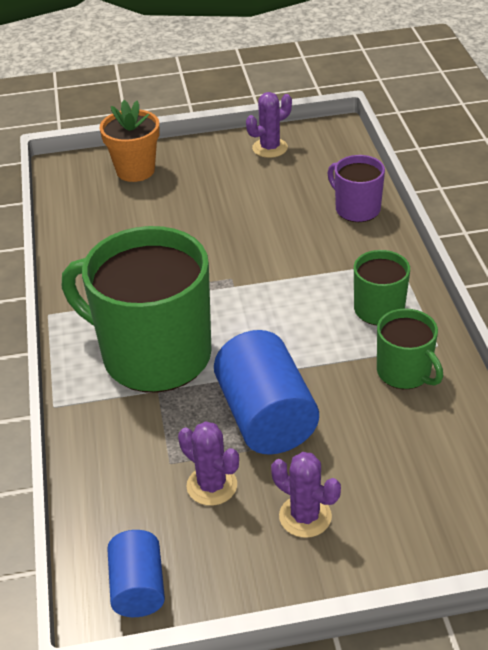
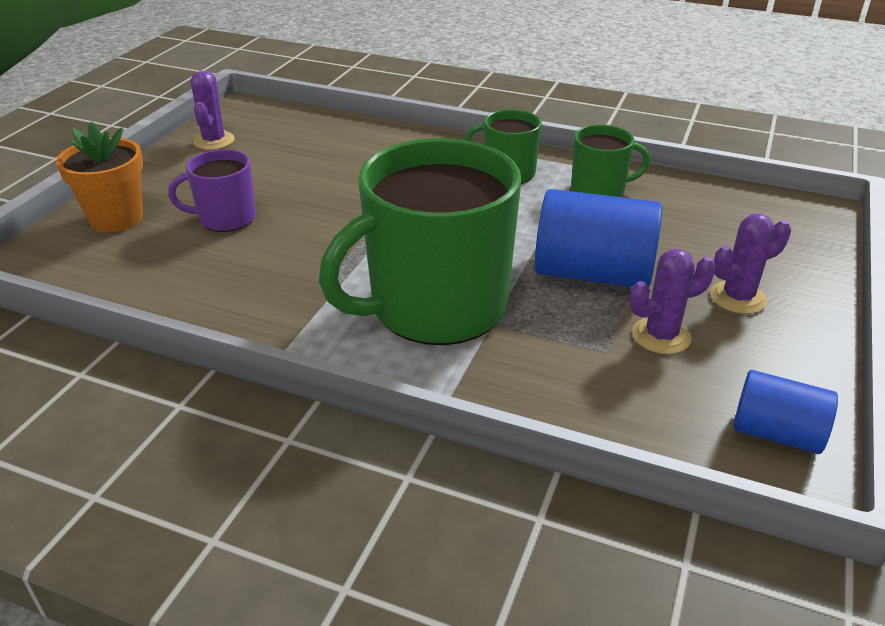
camera: 60 degrees left, 5 degrees down
(356, 209) = (366, 136): purple mug -> purple mug (226, 218)

